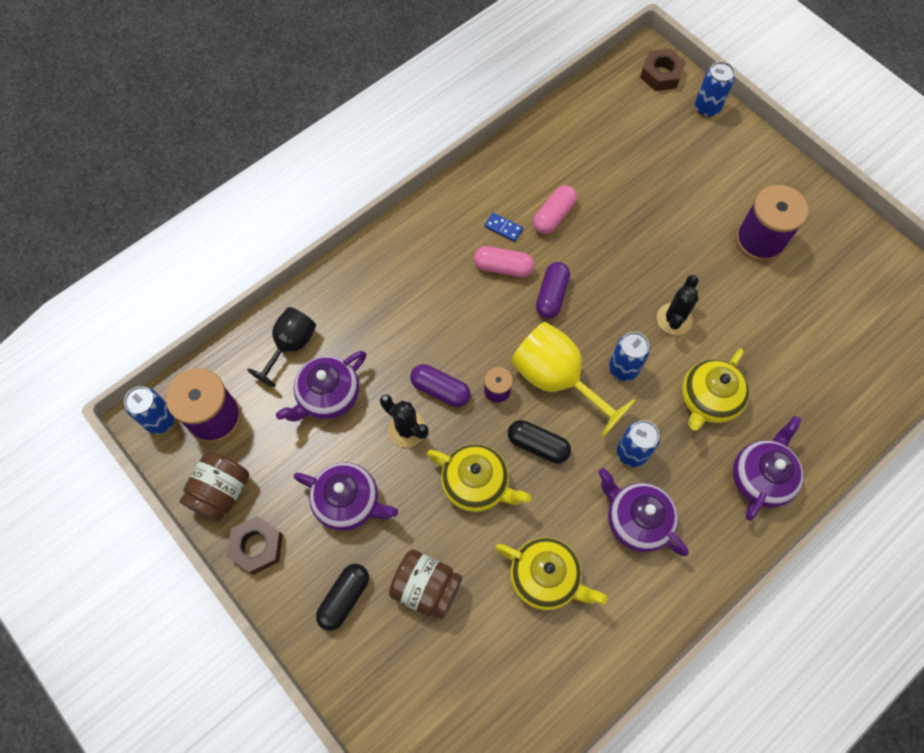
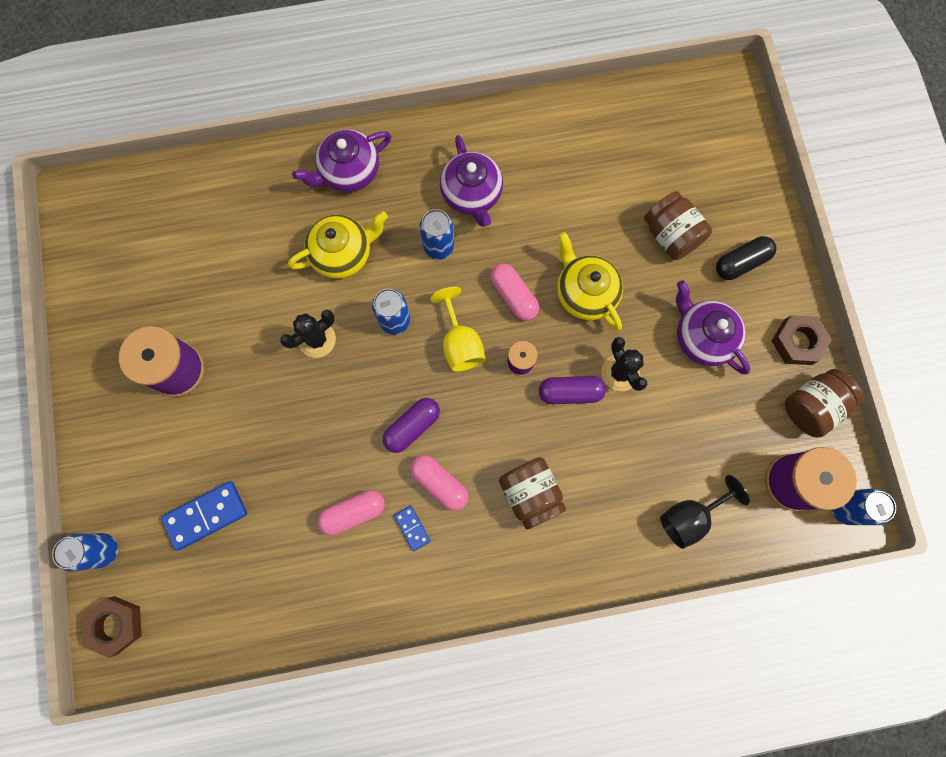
camera: 150 degrees left, 10 degrees up
(328, 396) = (677, 444): purple teapot -> none
(428, 297) = (530, 493): none -> brown jar
(440, 390) = (570, 392): purple capsule -> purple capsule turned 60 degrees counterclockwise
(538, 445) = (513, 296): black capsule -> pink capsule
(546, 577) = (571, 192): yellow teapot -> none
(557, 379) = (460, 343): yellow goblet -> yellow goblet, size x0.65
(656, 161) = (206, 515): none -> blue domino

